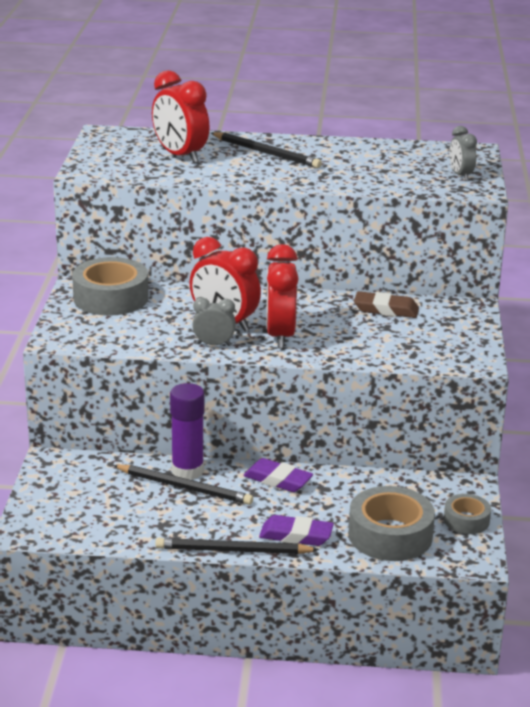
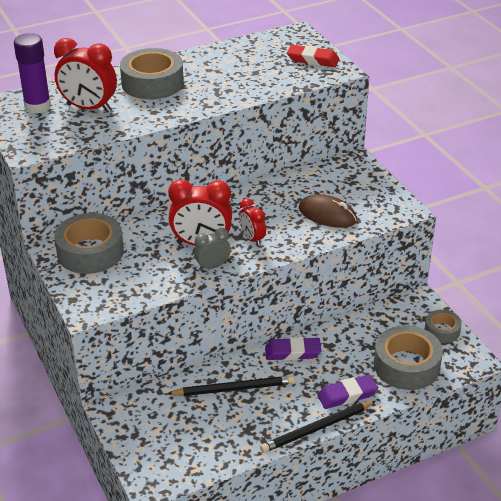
camera: 30 degrees left, 10 degrees up
(187, 471) = (223, 373): purple glue stick -> purple glue stick (37, 106)
(266, 153) = (152, 83): black pencil -> grey tape
(280, 336) = (252, 239): red clock -> red clock, size x0.57
(384, 341) = (327, 215): none -> brown mouse
(386, 310) = (302, 185): brown eraser -> none
(460, 175) = (313, 60): grey clock -> red eraser

